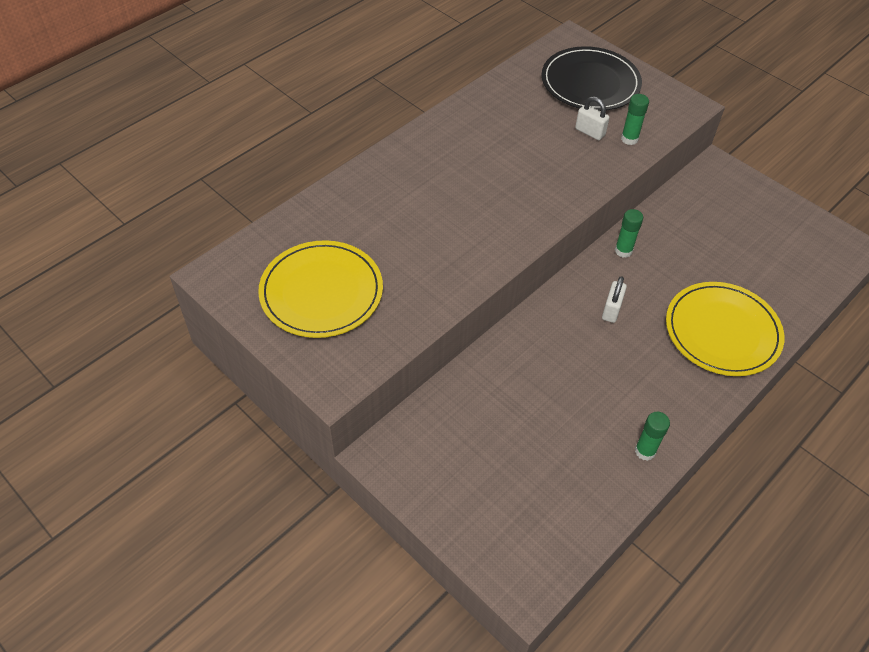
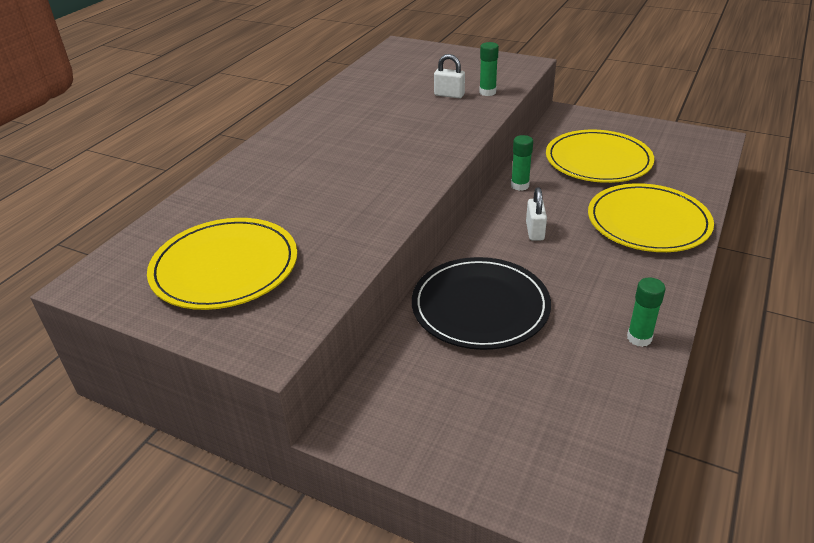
camera: 15 degrees left, 15 degrees down
(590, 83) = (431, 66): black plate -> black plate (480, 306)
(715, 241) = (598, 160): none -> yellow plate

